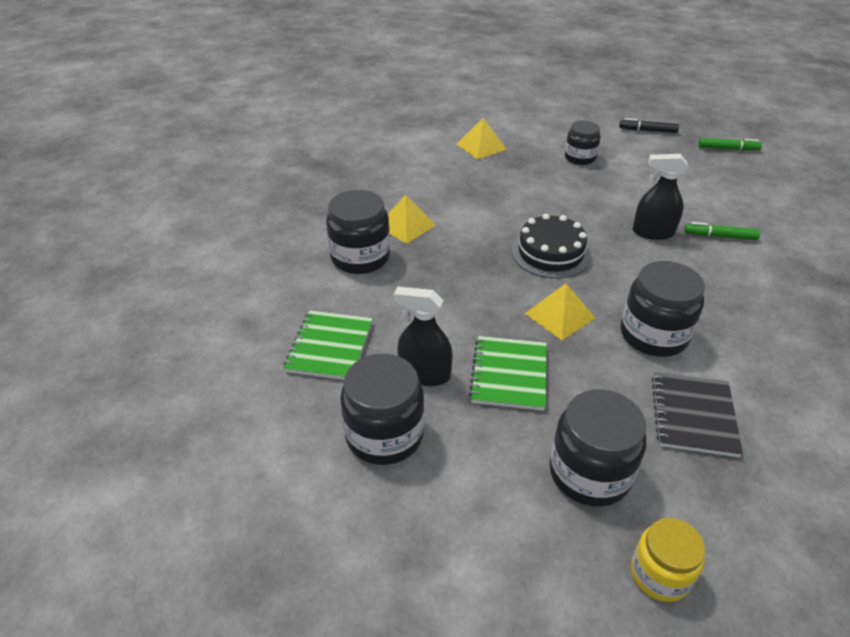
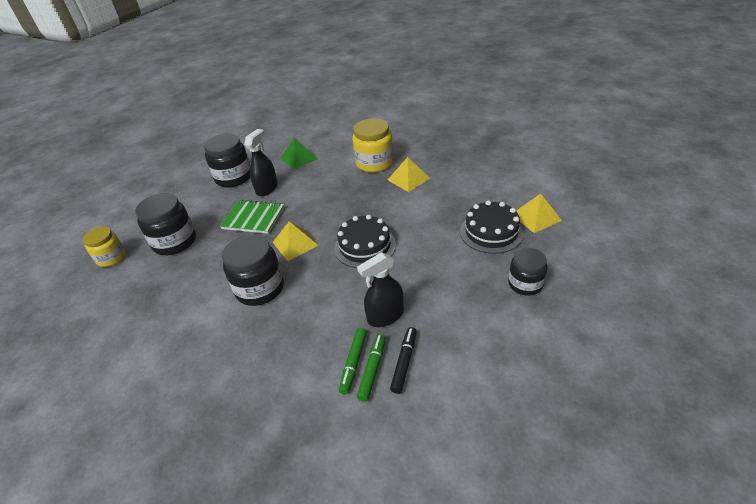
camera: 100 degrees right, 0 degrees up
(329, 347) = (299, 158): green notebook -> green pyramid
(360, 257) = (374, 163): black jar -> yellow jar
(509, 171) = (491, 232): none -> black cake
(647, 130) = (612, 361): black marker -> black marker (404, 362)
(653, 232) = (385, 316): black spray bottle -> black spray bottle turned 135 degrees counterclockwise
(693, 415) = (186, 292): black notebook -> none
(728, 149) = (580, 448): green marker -> green marker (353, 363)

